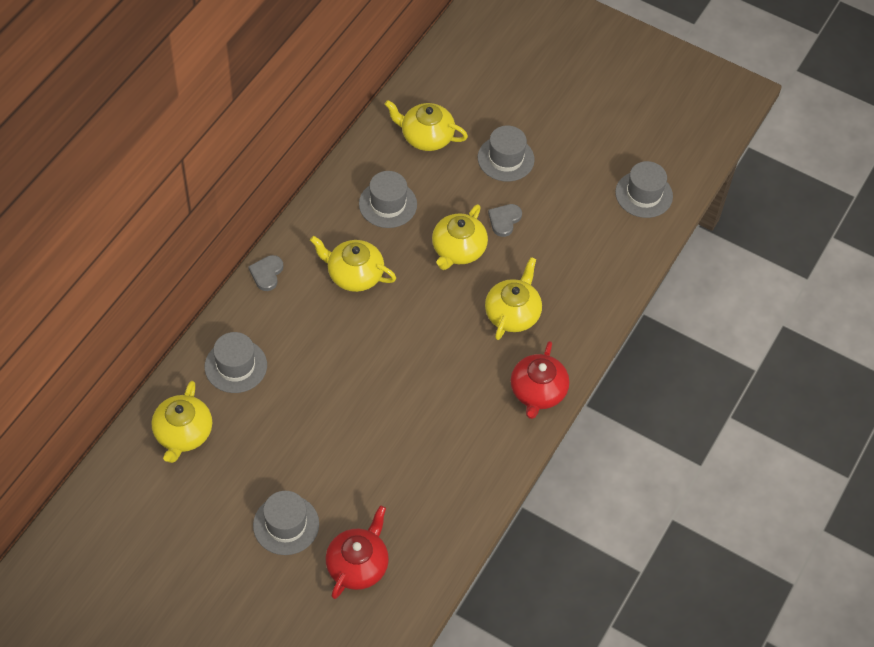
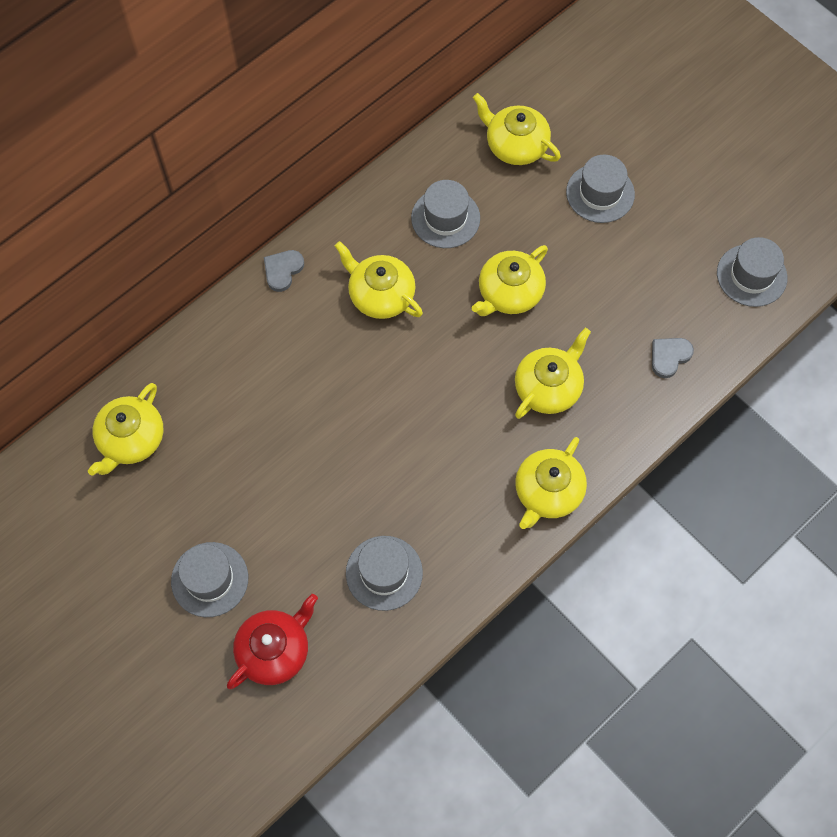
camera: 20 degrees right, 10 degrees up
(236, 366) = (214, 373): grey hat -> grey hat (384, 573)
(504, 220) = (574, 269): grey heart -> grey heart (669, 357)
(537, 392) = (547, 492): red teapot -> yellow teapot

